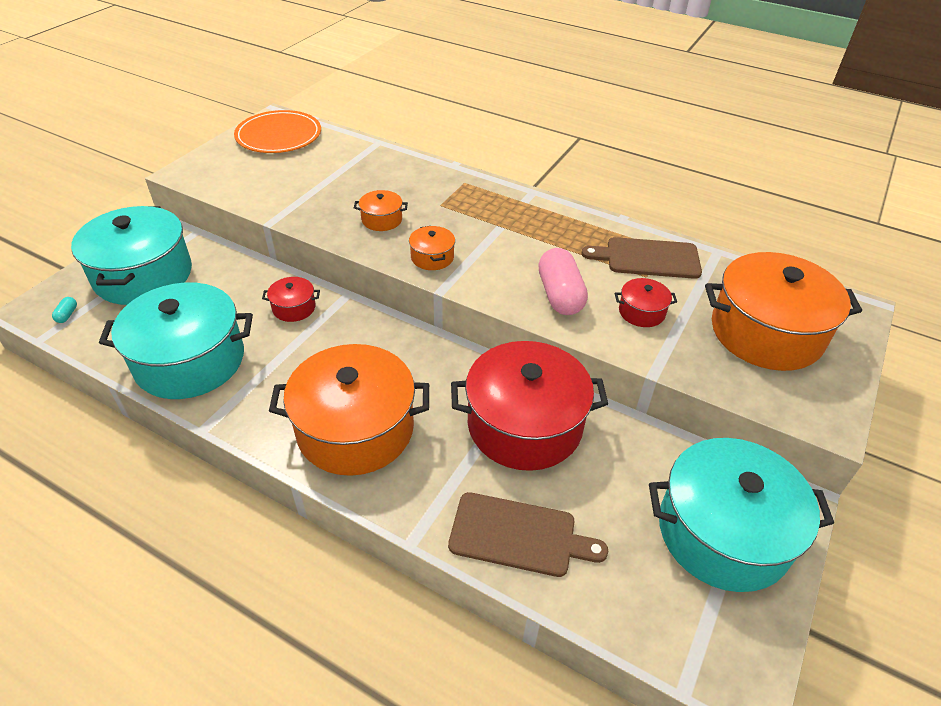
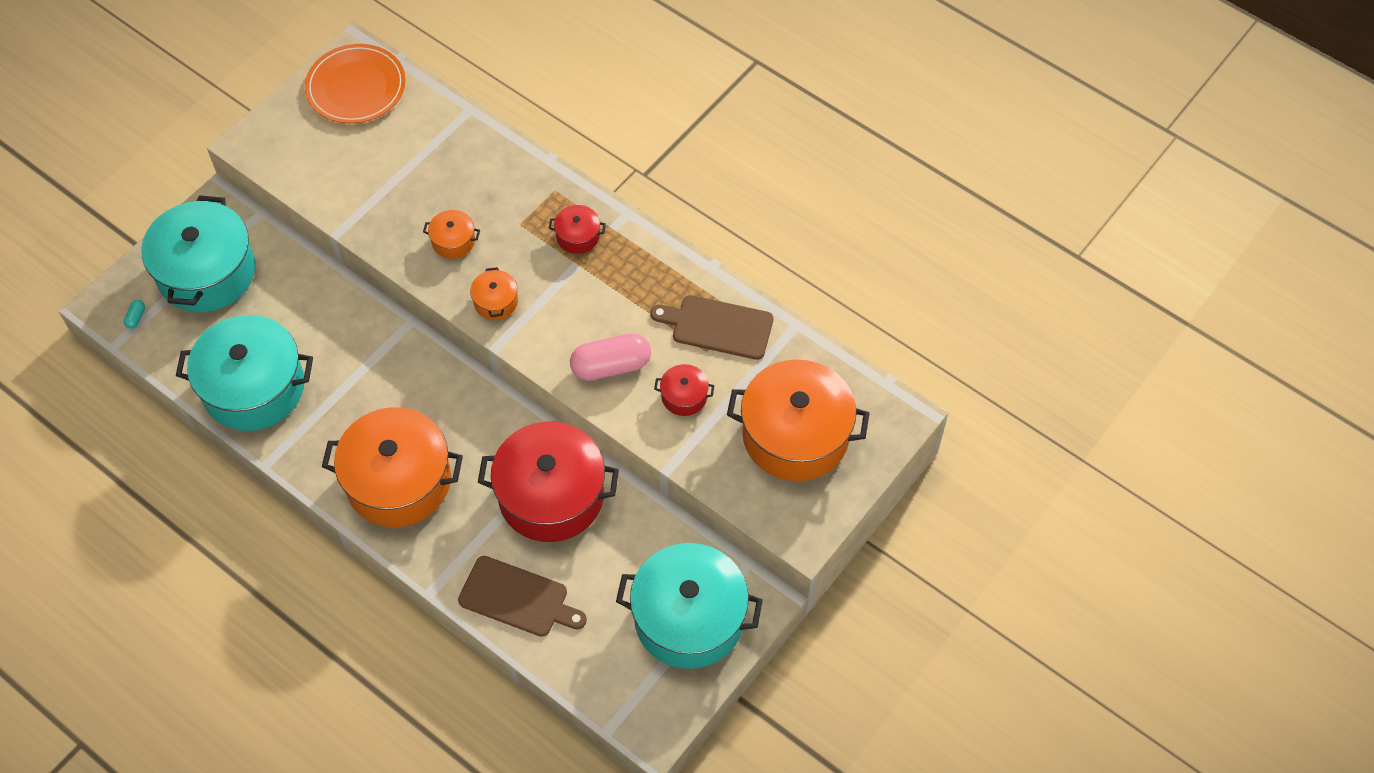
camera: 10 degrees right, 15 degrees up
(294, 308) = (355, 333): red pot -> red pot (578, 236)
(560, 295) = (611, 366): pink capsule -> pink capsule turned 75 degrees clockwise

